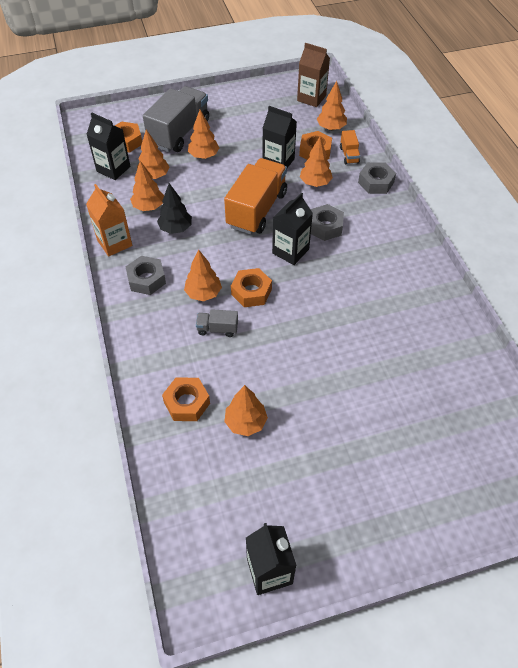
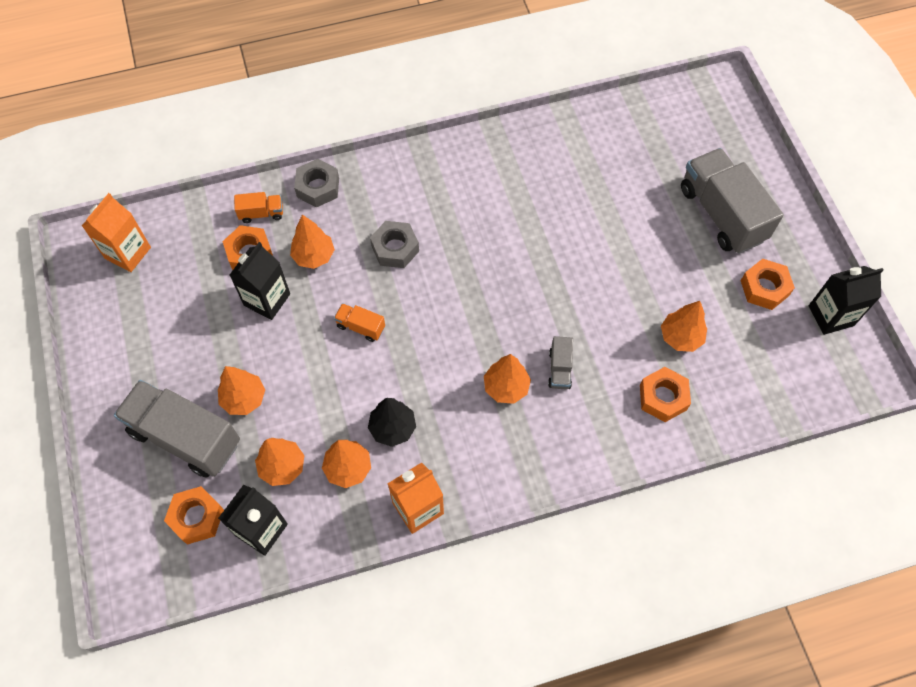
camera: 90 degrees left, 10 degrees up
(146, 279) = (484, 458): grey nut -> none
(251, 292) = (502, 333): orange nut -> orange nut (764, 288)
(257, 209) = (361, 327): orange truck -> orange truck, size x0.44
(290, 251) = (436, 288): black carton -> none
(311, 98) = (128, 253): brown carton -> orange carton
(331, 128) = (201, 231): orange tree -> none
(386, 474) = (722, 214): none -> grey truck

